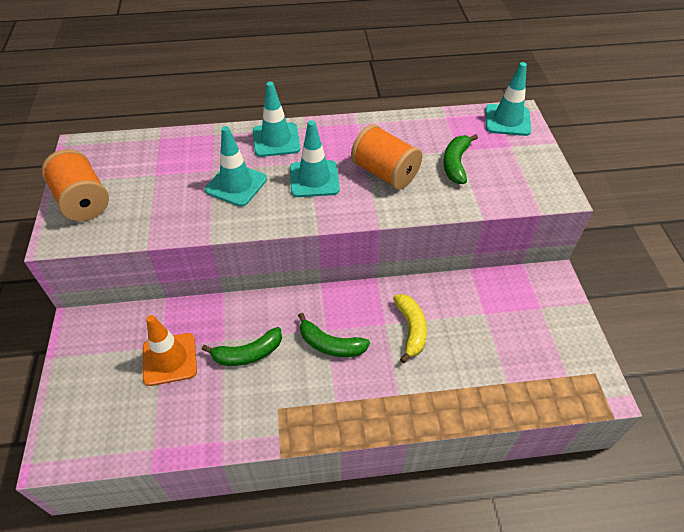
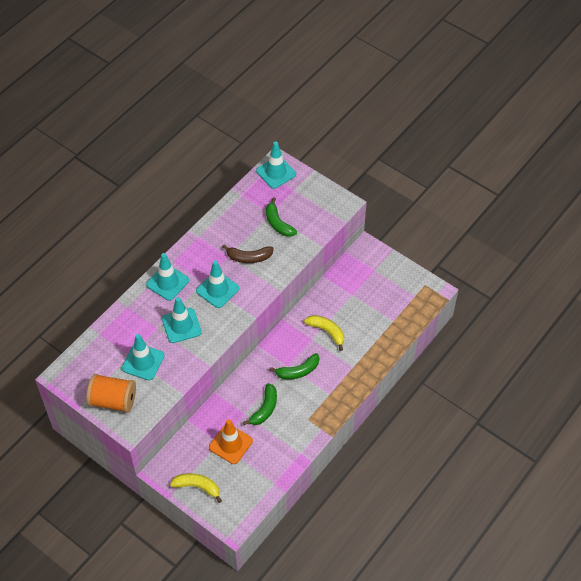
camera: 45 degrees left, 5 degrees up
(83, 373) = (197, 487): none -> yellow banana
(157, 189) = (143, 362): none -> turquoise traffic cone
(384, 173) = (249, 257): orange spool -> brown banana

